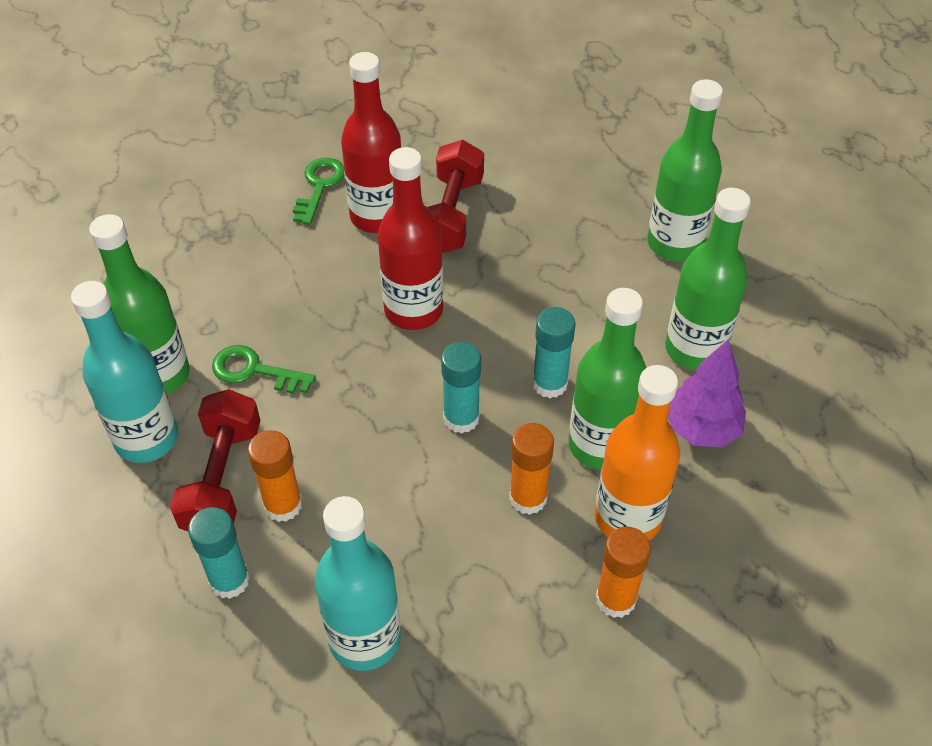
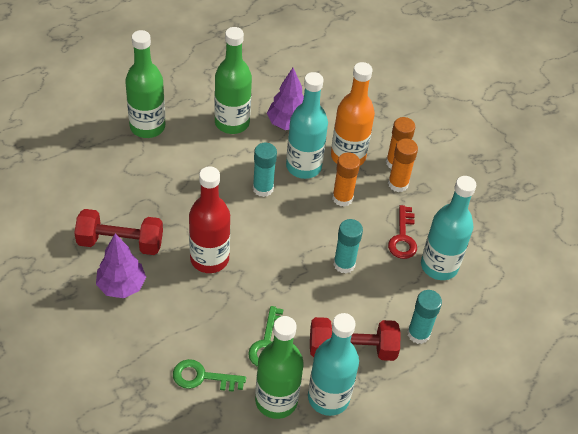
camera: 100 degrees left, 0 degrees up
(283, 505) = (365, 313): orange glue stick -> orange glue stick (398, 184)
(319, 186) = (89, 326): green key -> green key (202, 377)
(377, 216) = (122, 286): red bottle -> purple tree
(434, 585) = (403, 237): none -> red key
(461, 418) = (292, 230): turquoise glue stick -> turquoise glue stick (344, 264)
(600, 445) = (303, 166): green bottle -> turquoise bottle

